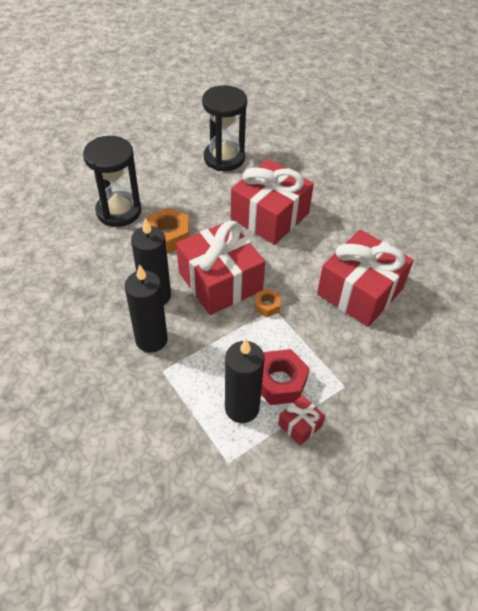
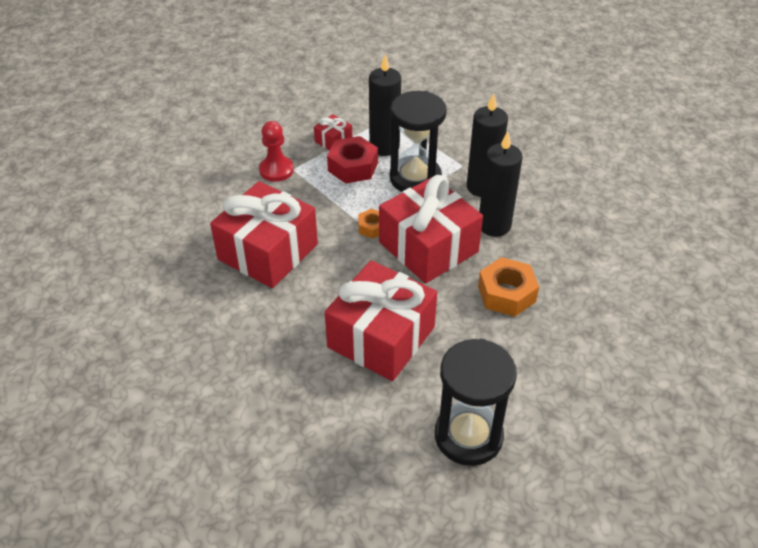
camera: 175 degrees right, 5 degrees down
(118, 211) = (586, 321): black hourglass -> black hourglass (415, 178)
(362, 386) = (276, 170): none -> red pawn

